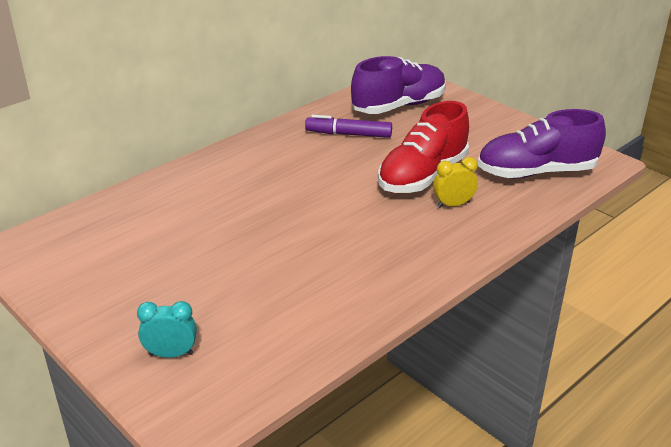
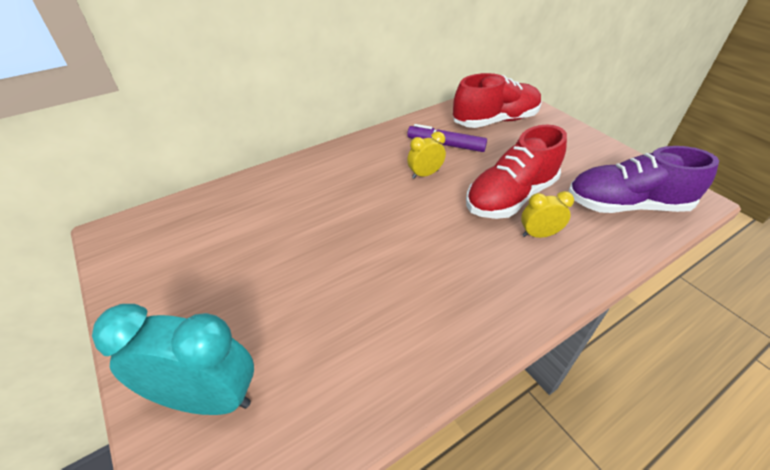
camera: 10 degrees right, 10 degrees up
(171, 354) = (207, 398): turquoise clock -> turquoise clock, size x1.90
(331, 164) = (425, 174): none -> yellow clock
(399, 106) = (495, 121): purple shoe -> red shoe

